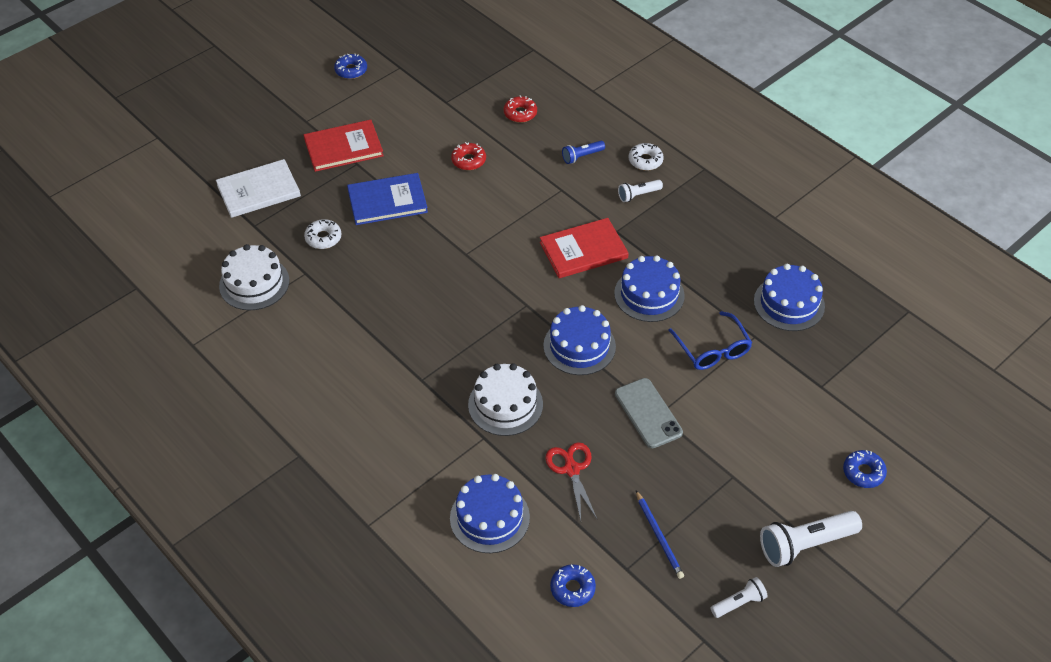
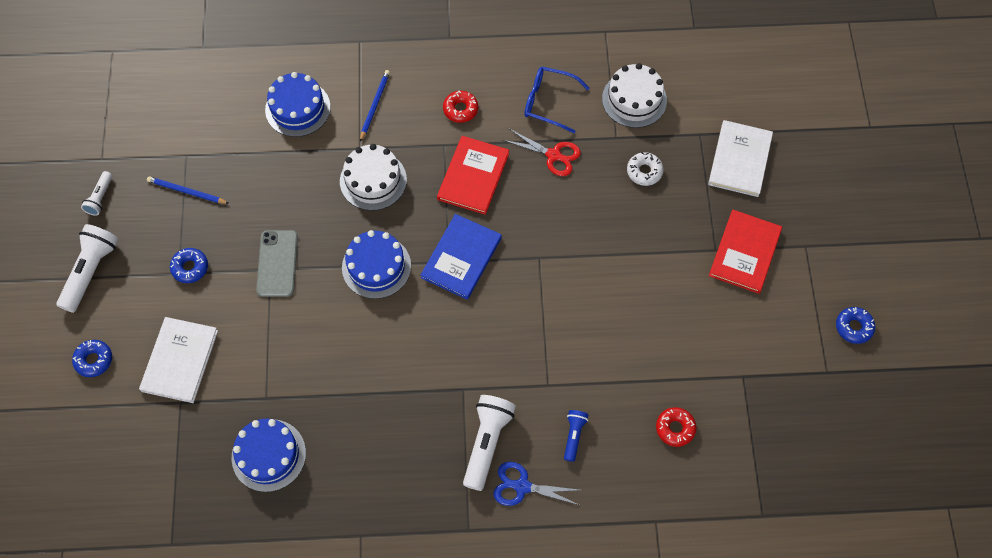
camera: 130 degrees right, 15 degrees up
(387, 201) = (649, 242): blue book -> blue book (461, 258)
(428, 459) = (375, 105): none -> blue pencil
(468, 160) = (647, 338): red donut -> red donut (460, 109)
(572, 469) = (283, 181): red scissors -> red scissors (553, 155)
(572, 589) = (205, 116): blue donut -> blue donut (190, 267)
(583, 250) = (465, 346): red book -> red book (473, 176)
(638, 195) = (487, 443): white flashlight -> white flashlight, size x1.83
(645, 161) = (522, 486): white donut -> blue scissors
(648, 413) = (277, 263): grey phone -> grey phone turned 75 degrees clockwise
(649, 294) = (376, 357): blue cake -> none
(712, 349) = (284, 356): blue glasses -> blue glasses (548, 102)
(794, 413) = (180, 361): none -> white book

